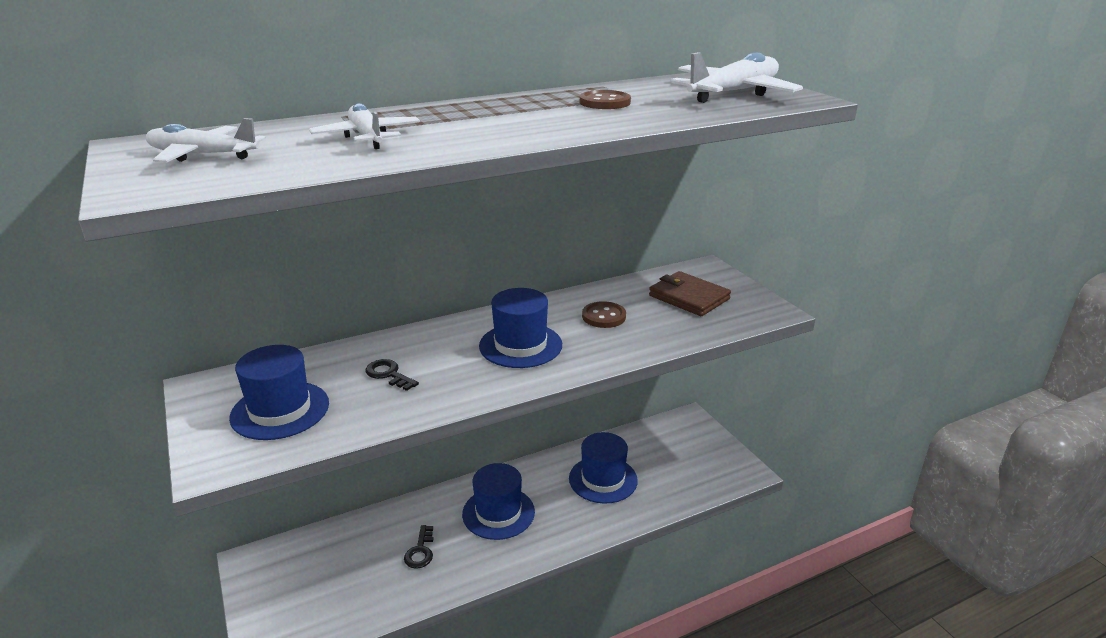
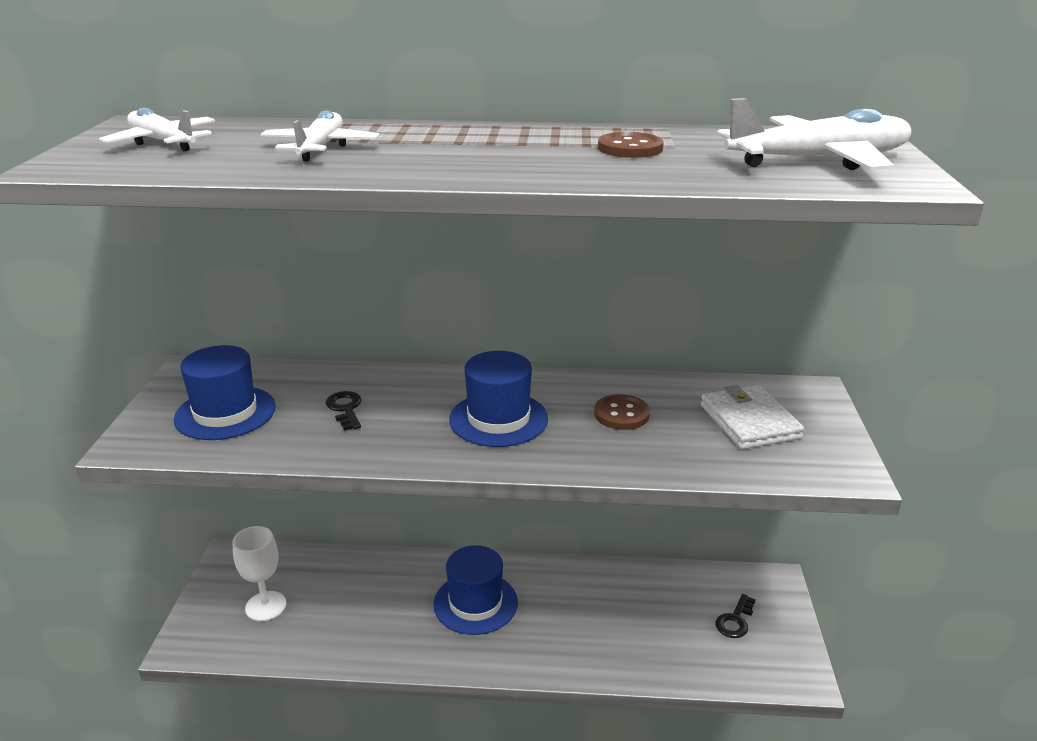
camera: 30 degrees right, 0 degrees up
(320, 587) = (266, 606): none -> white goblet
(420, 551) = (374, 610): black key -> black key (735, 620)
(603, 479) = (613, 612): blue hat -> none
(689, 297) = (749, 421): brown wallet -> white wallet

